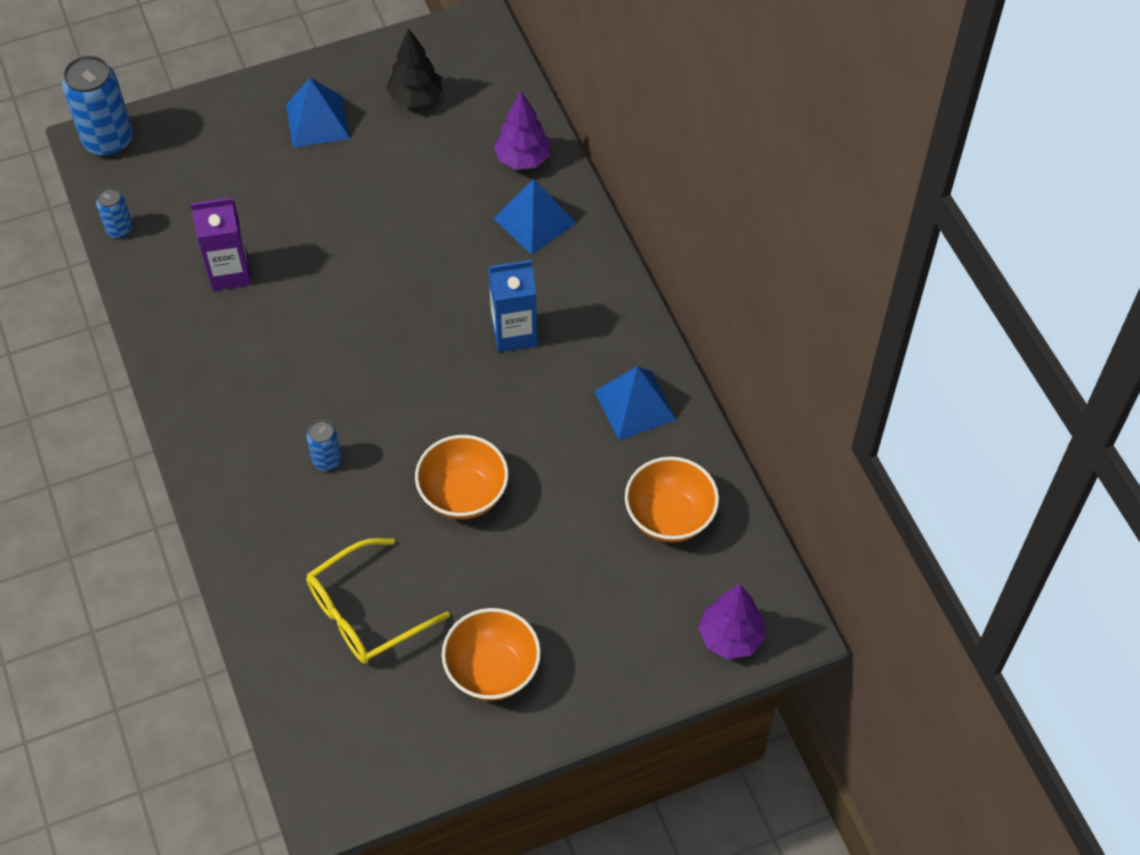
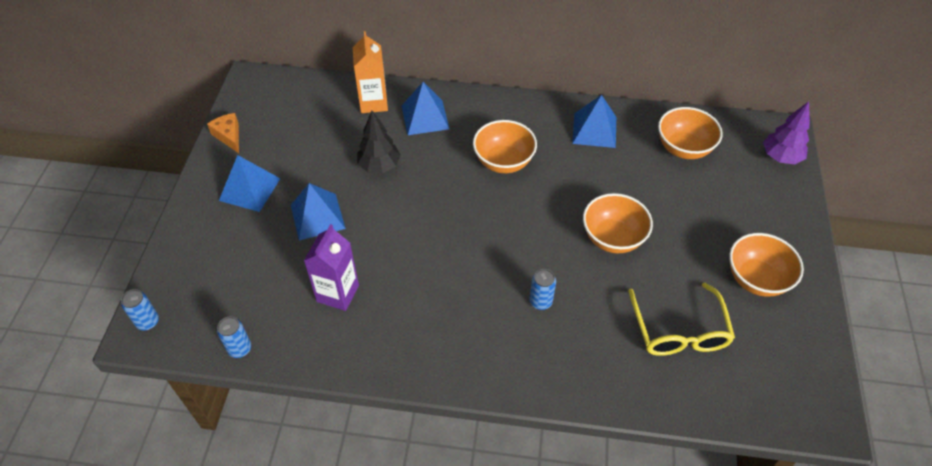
camera: 60 degrees left, 5 degrees down
(108, 140) = (148, 321): blue can -> blue can, size x0.51
(318, 201) = (317, 216): none -> blue pyramid
(379, 59) = (229, 136): none -> orange cheese
(416, 98) = (278, 132): black tree -> black tree (379, 166)
(514, 333) = (503, 162): blue carton -> orange bowl
(523, 159) = (373, 103): purple tree -> orange carton

